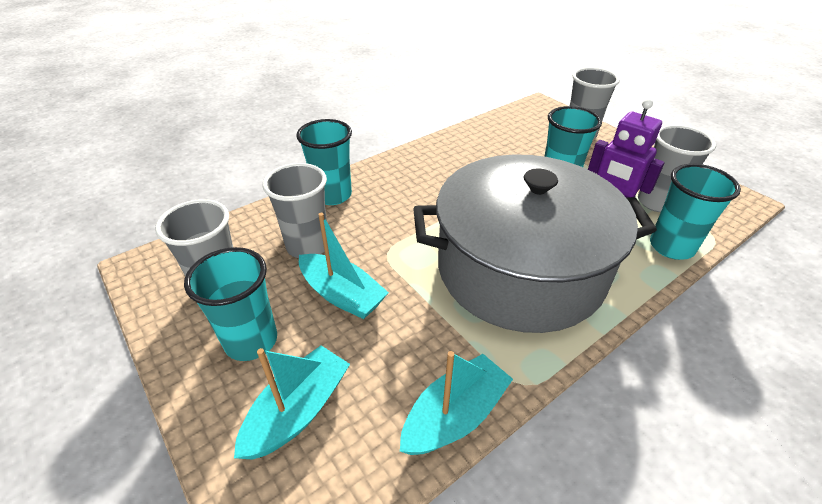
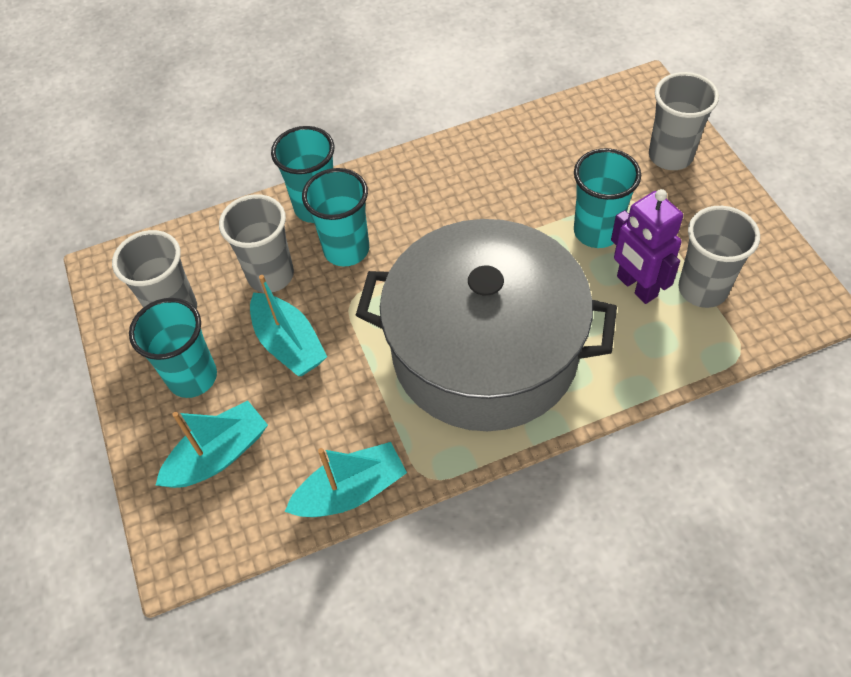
camera: 20 degrees right, 15 degrees up
(671, 247) = (676, 357): turquoise cup -> turquoise cup (346, 250)

